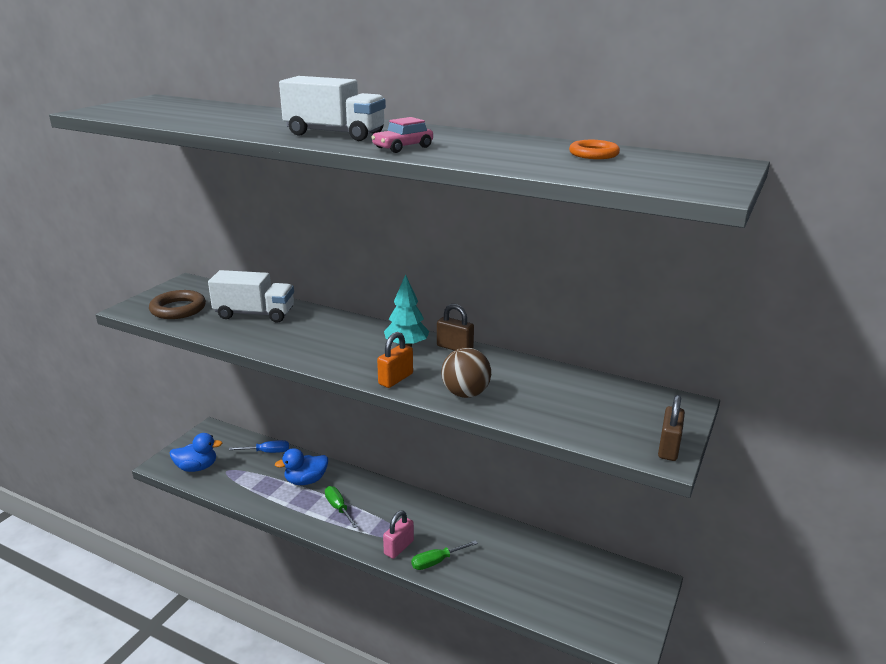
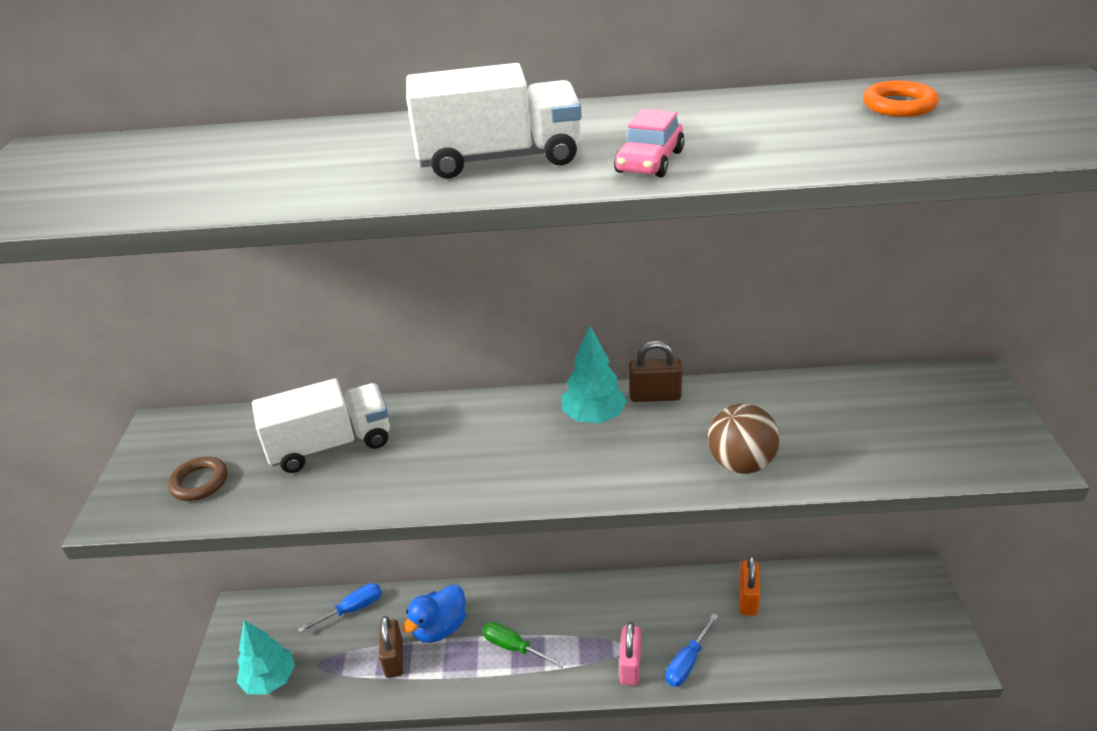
camera: 25 degrees left, 10 degrees up
(178, 309) = (199, 482): brown ring -> brown ring, size x0.64
(197, 467) = (270, 680): blue duck -> turquoise tree
(395, 379) = (636, 477): orange padlock -> orange padlock (748, 598)
(436, 562) = (687, 663): green screwdriver -> blue screwdriver
(668, 448) = (1020, 446): brown padlock -> brown padlock (394, 659)

